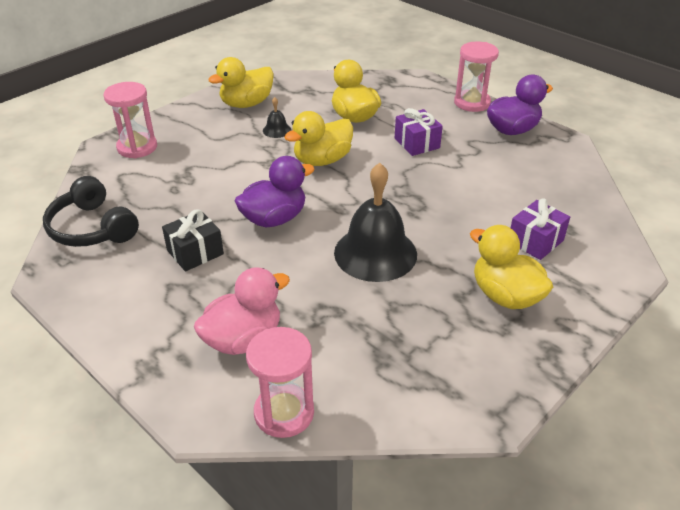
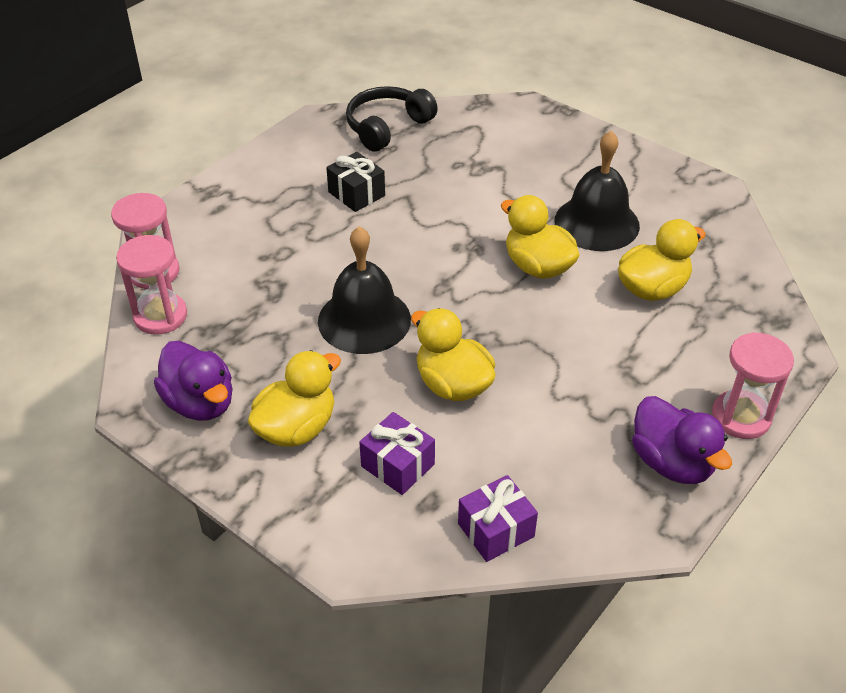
camera: 85 degrees right, 5 degrees up
(137, 147) = (530, 127): pink hourglass -> pink hourglass (160, 316)
(243, 339) = (239, 239): pink duck -> none
(246, 104) = (651, 191): yellow duck -> yellow duck (453, 384)
(274, 219) = (416, 239): purple duck -> purple duck (200, 403)
(277, 130) = (596, 223): black bell -> black bell, size x2.33
(417, 143) = (601, 353): purple gift -> purple gift (496, 530)

